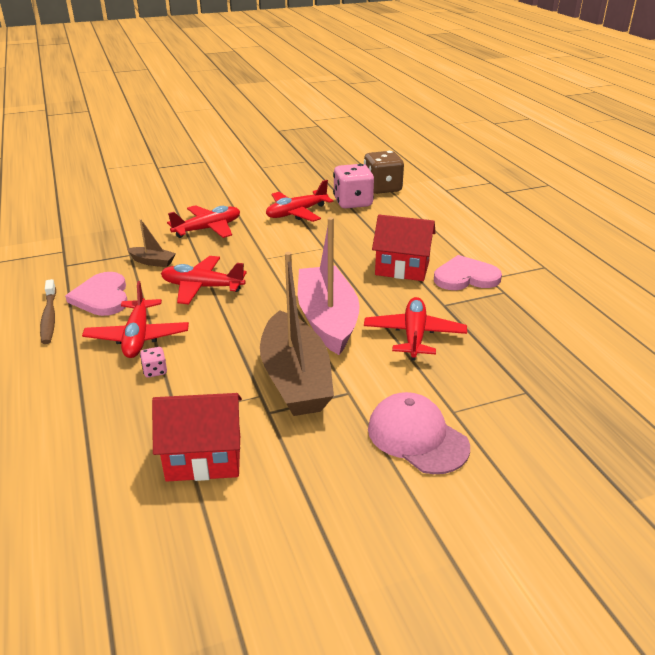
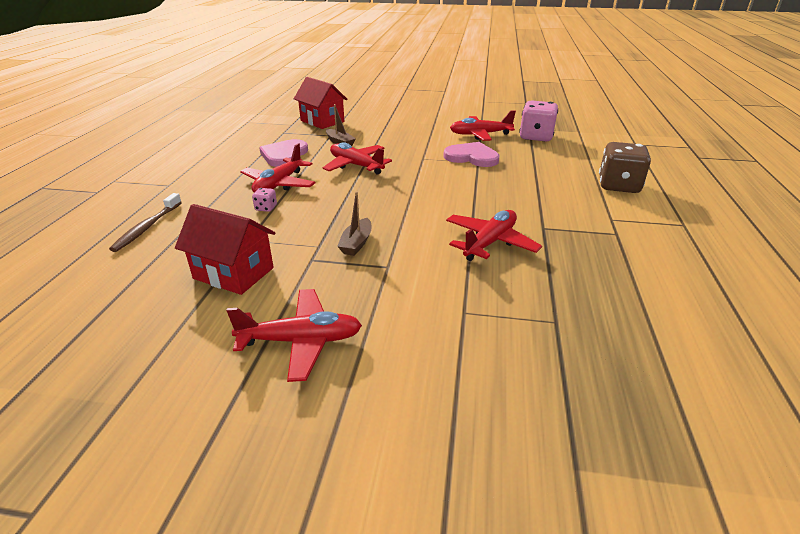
camera: 30 degrees right, 0 degrees up
(49, 317) = (240, 159): brown toothbrush -> brown toothbrush (147, 227)
(208, 229) = (400, 131): red plane -> red plane (301, 341)
(295, 379) = (356, 243): brown boat -> brown boat, size x0.44
(327, 319) = (426, 210): pink boat -> none
(382, 188) = (573, 132): brown dice -> brown dice (618, 186)
(402, 268) = (531, 191): red house -> red house (322, 121)
(417, 437) = (409, 320): pink cap -> none
(465, 277) = (587, 212): pink heart -> pink heart (472, 157)

